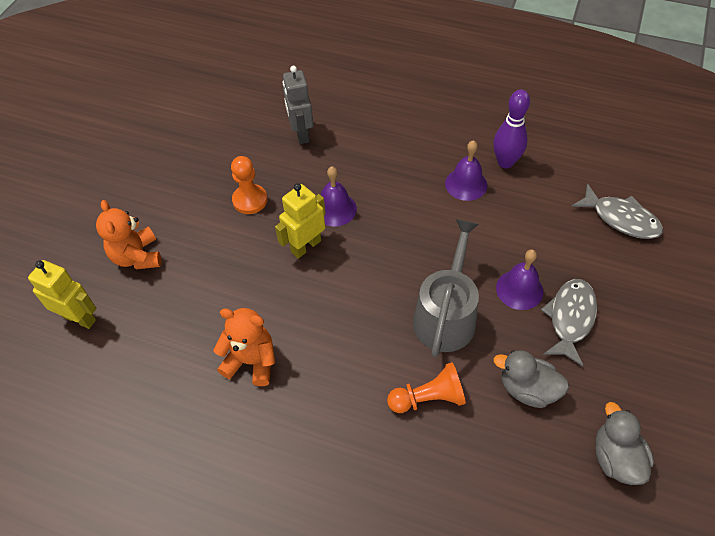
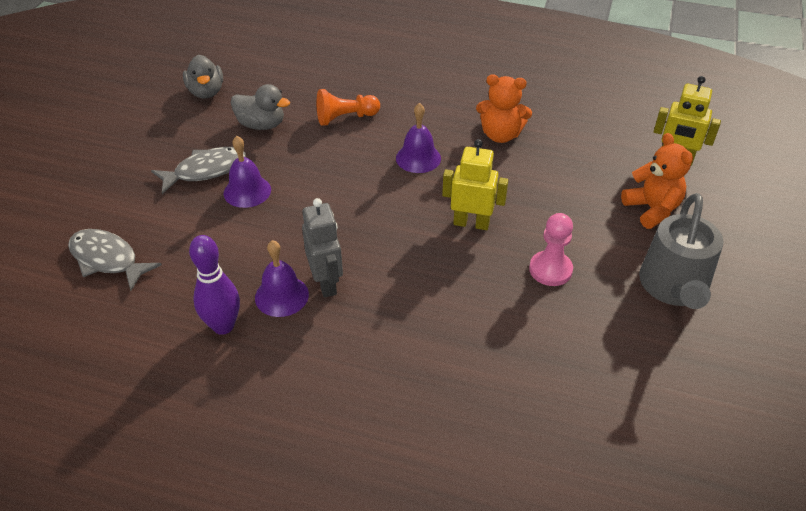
camera: 175 degrees right, 10 degrees down
(250, 200) = (550, 270): orange pawn -> pink pawn
(301, 133) = (508, 363): grey robot -> grey robot (326, 283)
(306, 246) = (471, 223): yellow robot -> yellow robot turned 120 degrees counterclockwise
(335, 209) = (444, 262): purple bell -> purple bell (418, 158)
(446, 315) = (324, 170): grey watering can -> grey watering can (674, 287)
(570, 318) = (206, 170): grey fish -> grey fish turned 135 degrees counterclockwise

